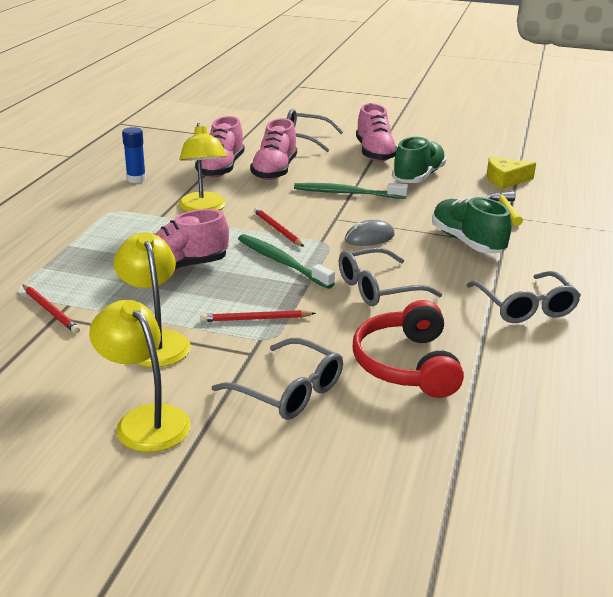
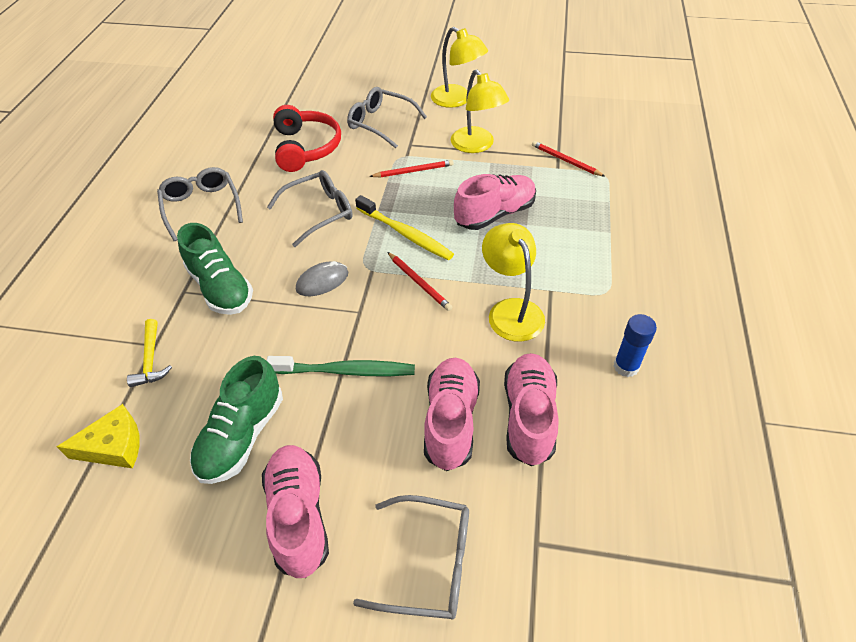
camera: 175 degrees right, 20 degrees up
(282, 262) = (405, 234): green toothbrush -> yellow toothbrush

